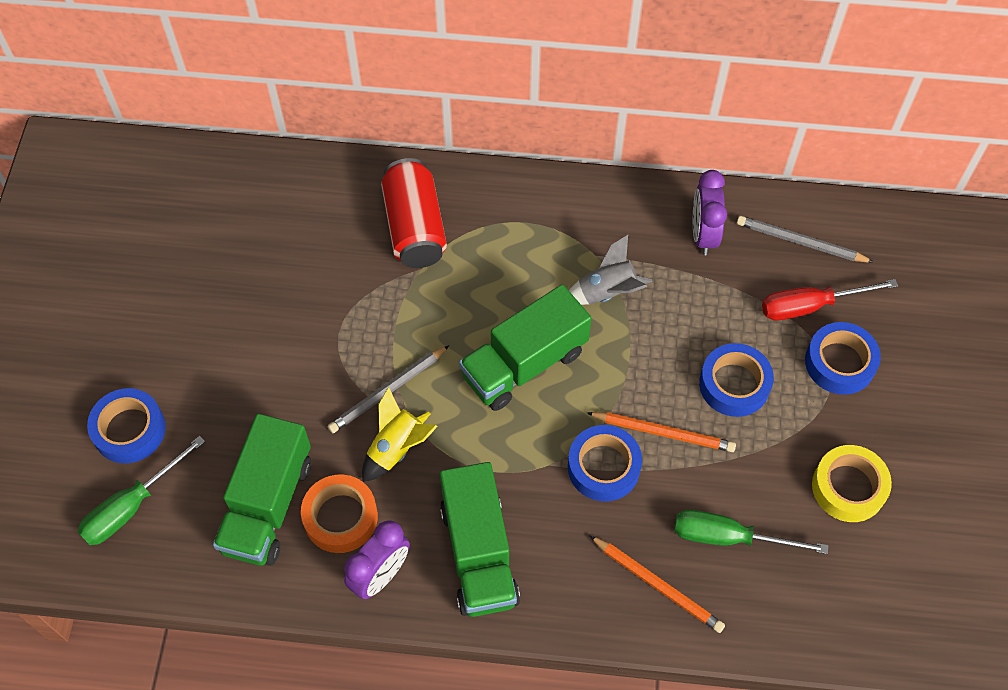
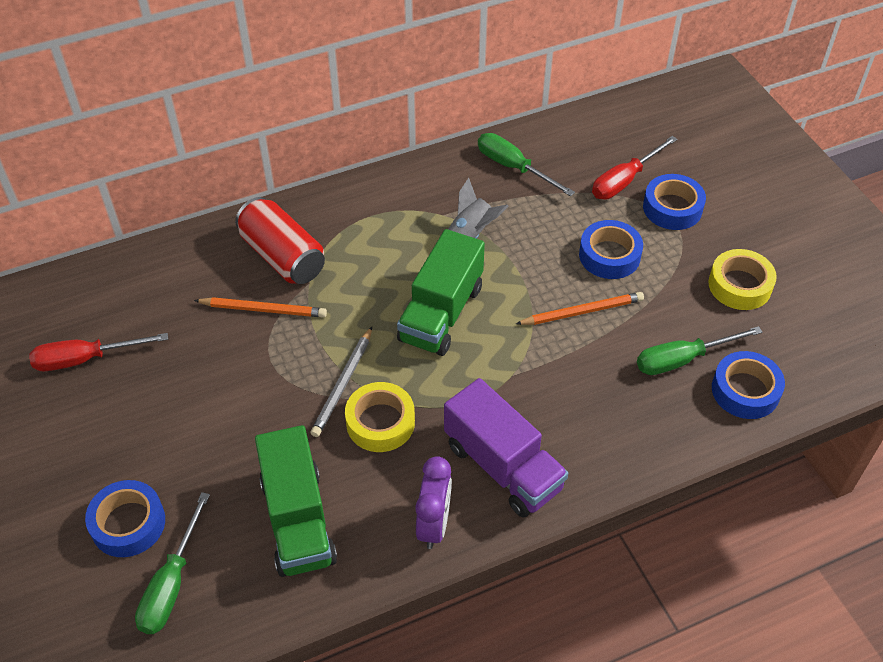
camera: 30 degrees left, 10 degrees down
(183, 249) = (85, 359): none -> red screwdriver
(340, 517) = (369, 498): orange tape -> none
(397, 448) = (380, 422): yellow rocket -> yellow tape
(478, 553) = (502, 466): green truck -> purple truck
(603, 467) = (555, 356): blue tape -> blue tape (745, 390)
(658, 585) = (656, 418): orange pencil -> orange pencil (263, 309)
(703, 234) = (513, 167): purple clock -> green screwdriver
(800, 242) = (587, 143): grey pencil -> none

